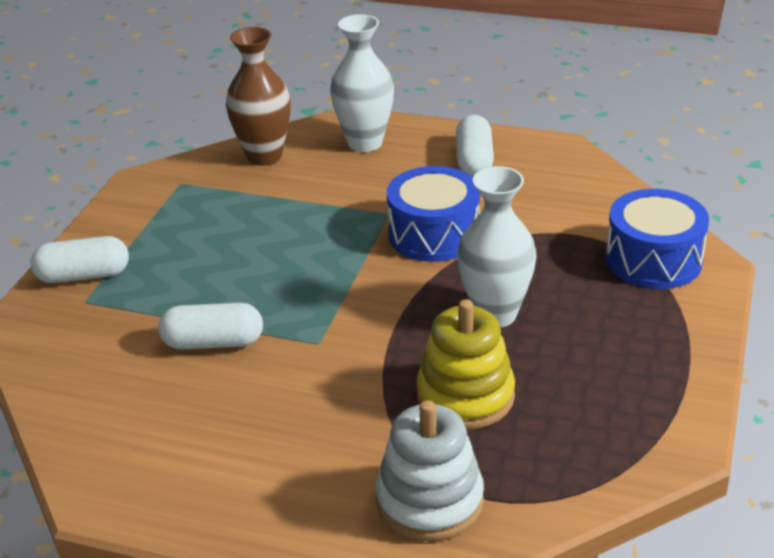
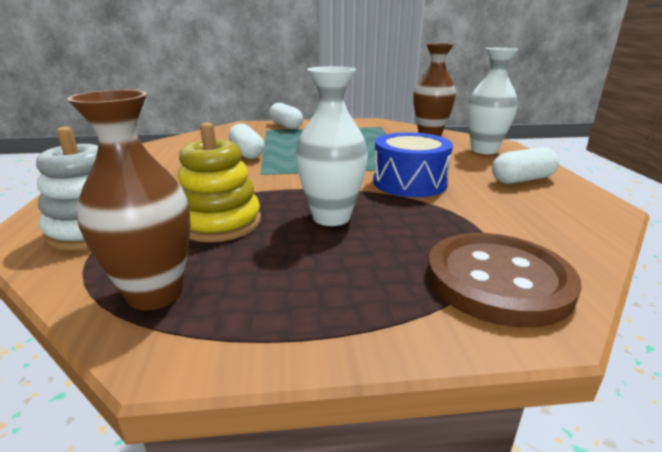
camera: 65 degrees right, 10 degrees down
(596, 449) = (155, 294): none -> brown vase
(653, 260) = (498, 280): blue drum -> brown button

